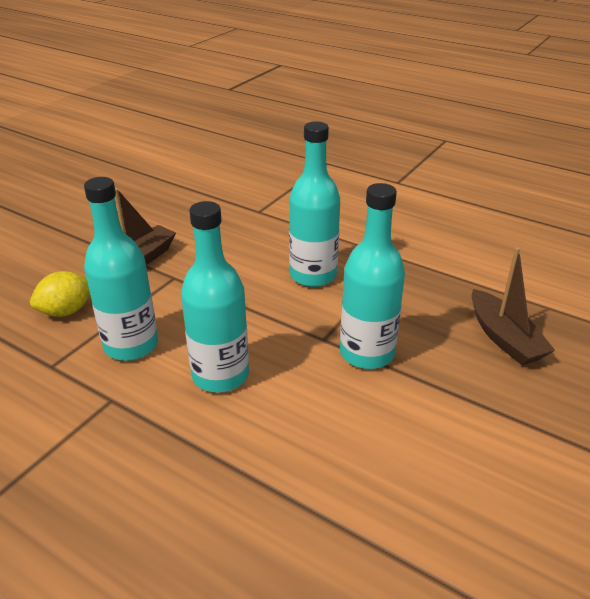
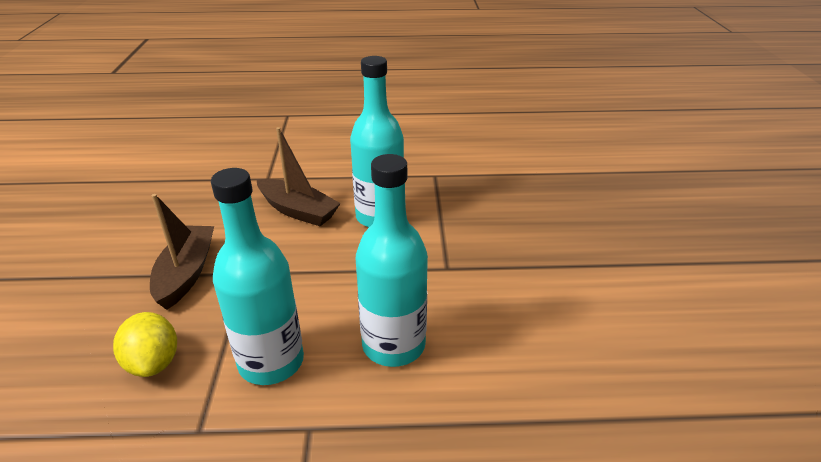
camera: 35 degrees left, 0 degrees up
(66, 311) = (153, 362): yellow lemon -> yellow lemon turned 45 degrees counterclockwise
(367, 353) = (493, 264): turquoise bottle -> none
(504, 338) = (573, 207): brown boat -> brown boat (298, 211)

